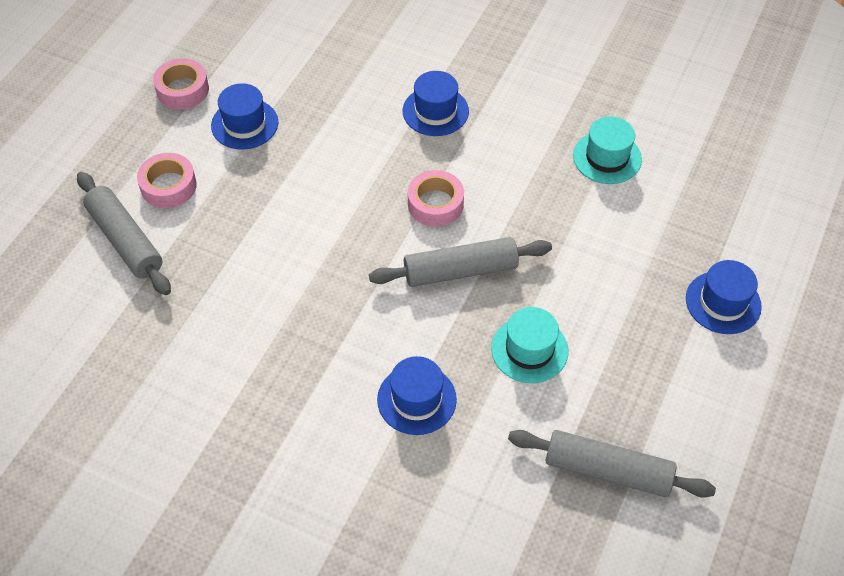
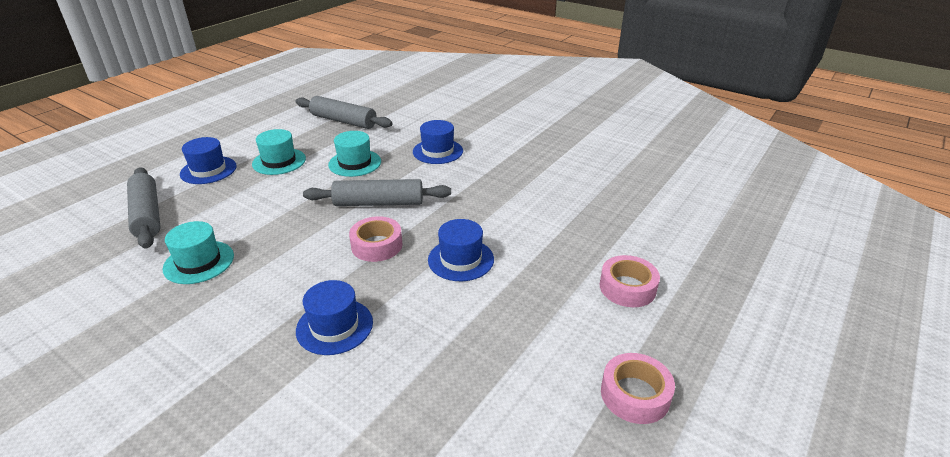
camera: 170 degrees left, 20 degrees down
(126, 240) = (656, 250): grey rolling pin -> grey rolling pin (147, 215)
(244, 124) = (552, 340): blue hat -> blue hat (461, 259)
(640, 337) = (279, 161): none -> turquoise hat

